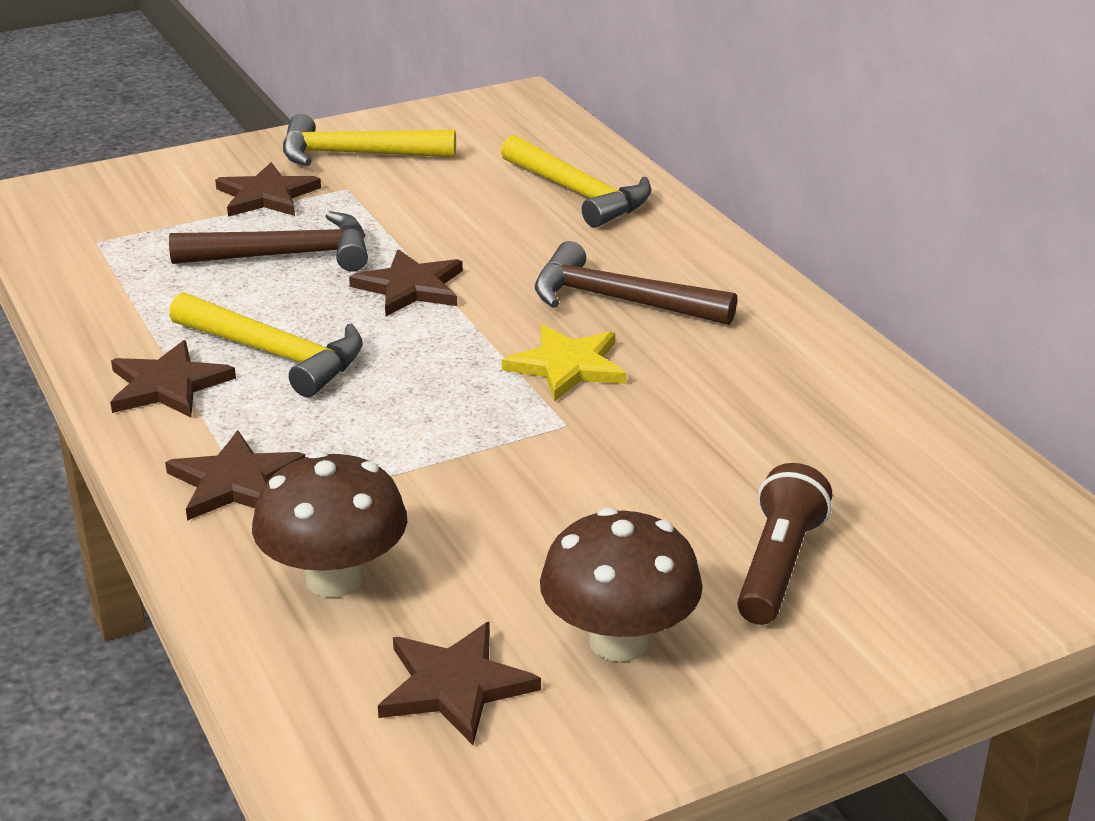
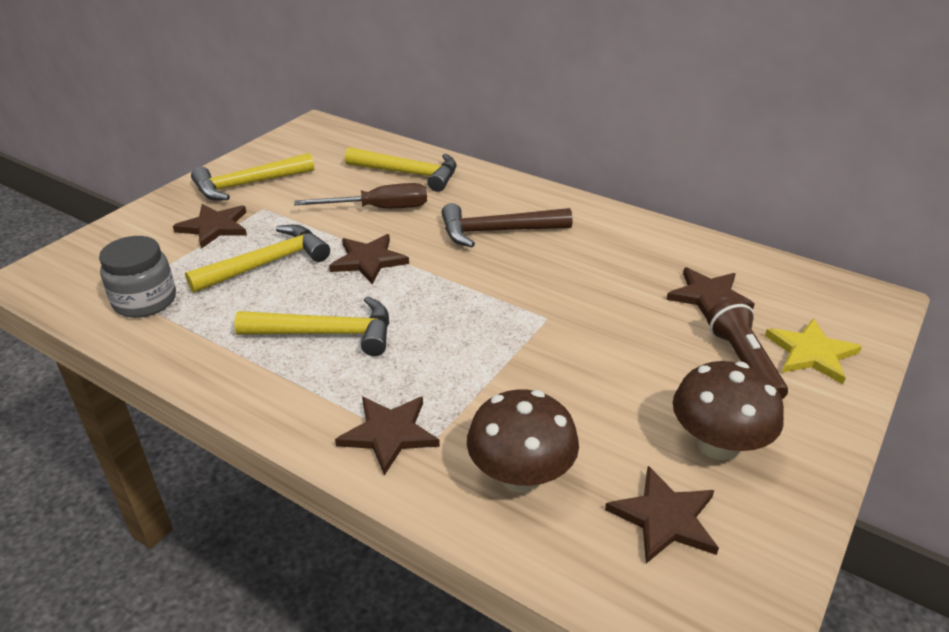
camera: 30 degrees left, 5 degrees up
(114, 257) = (145, 301): none -> grey jar
(168, 385) = (274, 381): brown star -> brown star (709, 297)
(286, 255) = (267, 263): brown hammer -> yellow hammer
(490, 228) = (379, 209): none -> brown screwdriver
(567, 366) = (511, 281): yellow star -> yellow star (811, 353)

